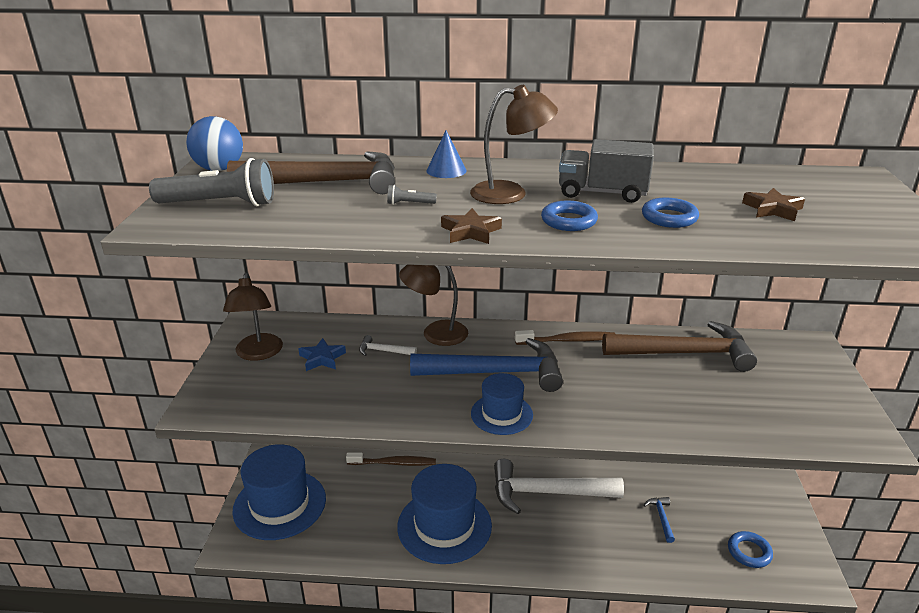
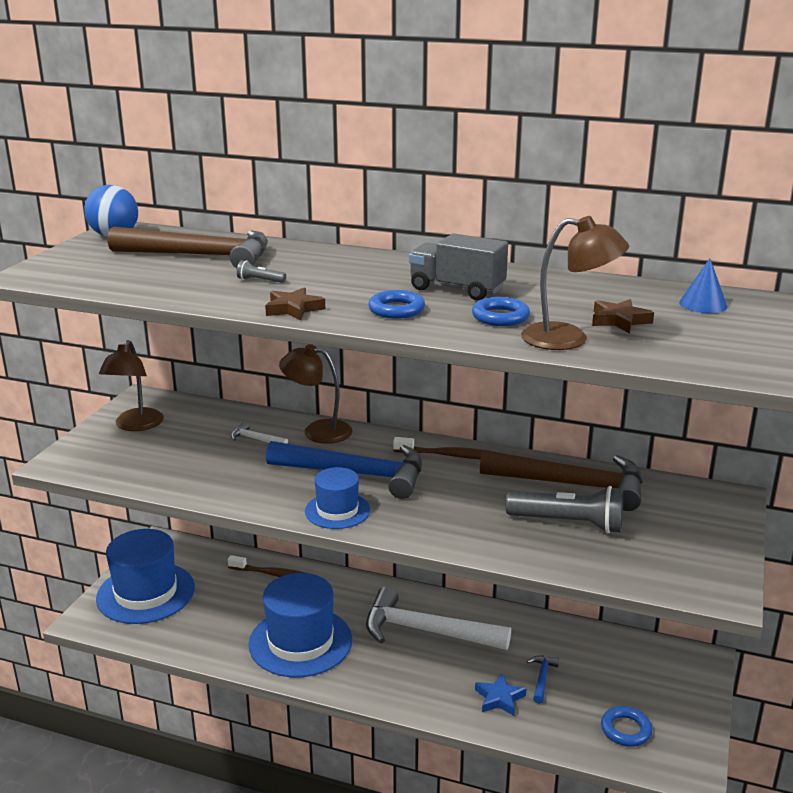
camera: 15 degrees right, 5 degrees down
(220, 204) = (92, 265): grey flashlight -> grey flashlight (569, 523)
(322, 358) = (193, 438): blue star -> blue star (499, 698)
(446, 170) = (322, 255): blue cone -> blue cone (703, 304)
(510, 193) = (364, 281): brown lamp -> brown lamp (569, 339)

